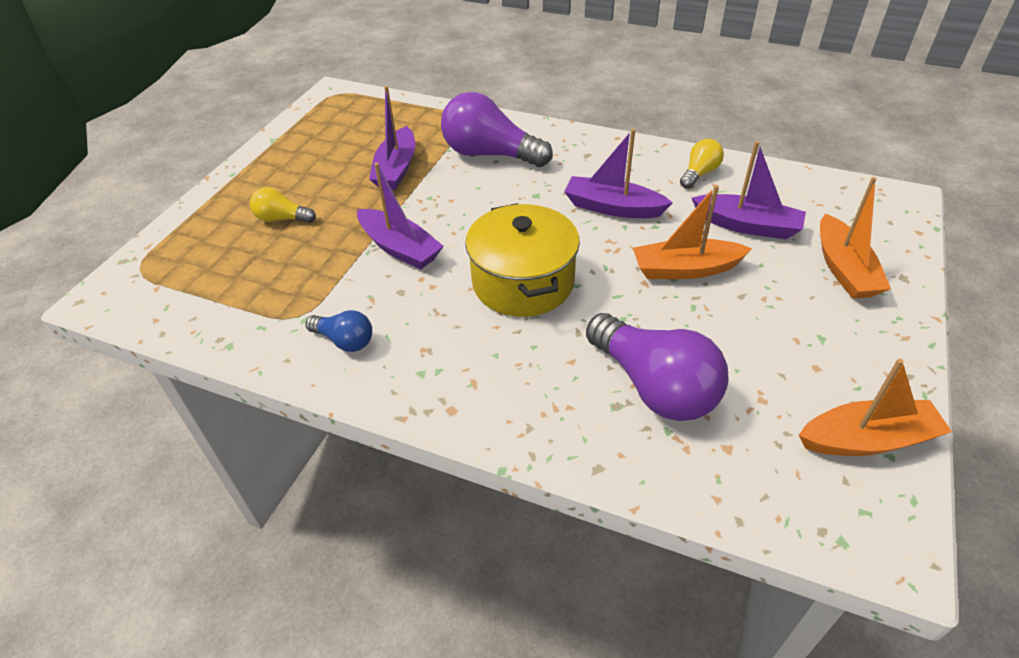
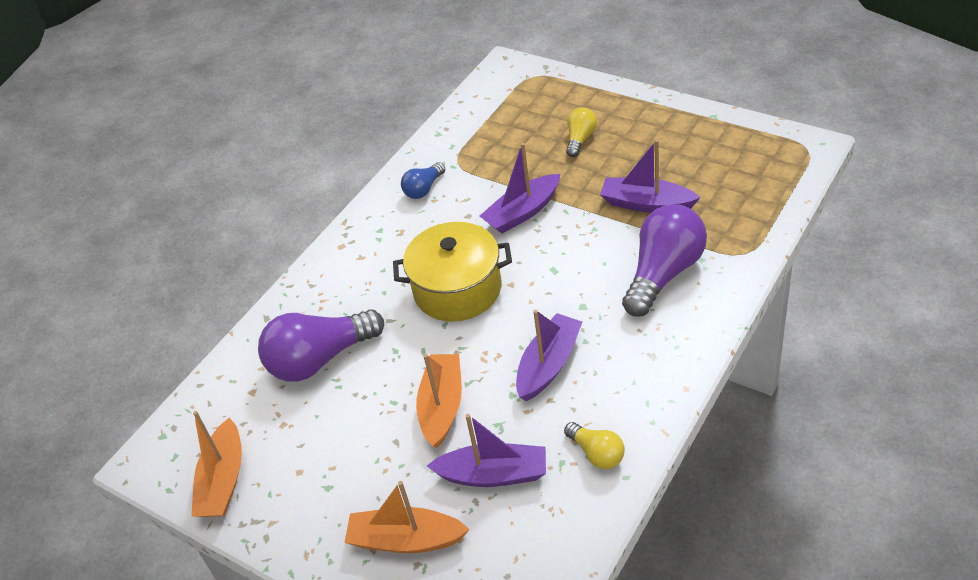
camera: 105 degrees right, 0 degrees up
(747, 225) = (493, 474): purple boat -> purple boat turned 120 degrees counterclockwise

